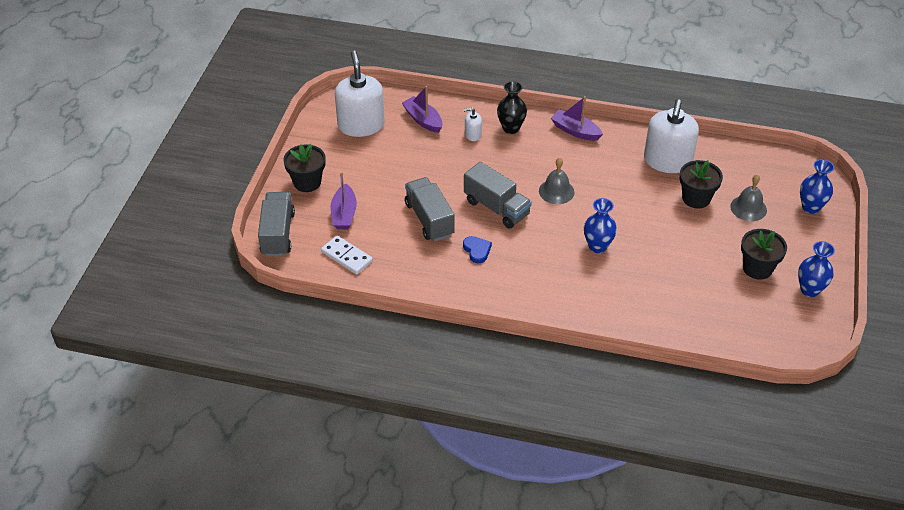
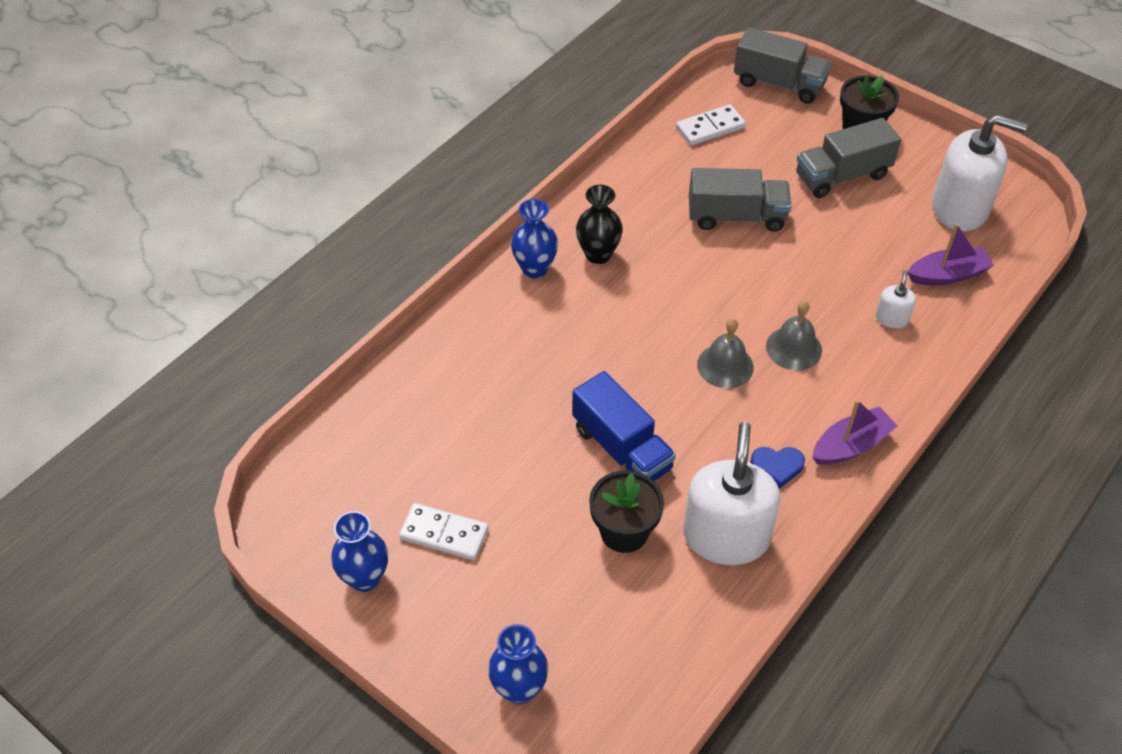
camera: 115 degrees right, 5 degrees up
(344, 214) = (786, 145): purple boat -> none
(477, 250) = (656, 242): blue heart -> blue heart (777, 466)
(496, 208) = (724, 289): grey truck -> grey truck (842, 176)
(511, 128) = (889, 367): black vase -> black vase (598, 254)
(597, 246) = (594, 366): blue vase -> blue vase (535, 269)
(646, 216) = (621, 449): none -> blue truck
(667, 161) = (726, 536): white soap dispenser -> white soap dispenser turned 60 degrees clockwise
(748, 208) = (566, 593): grey bell -> grey bell (794, 348)
(757, 268) = (444, 534): black flower pot -> white domino

